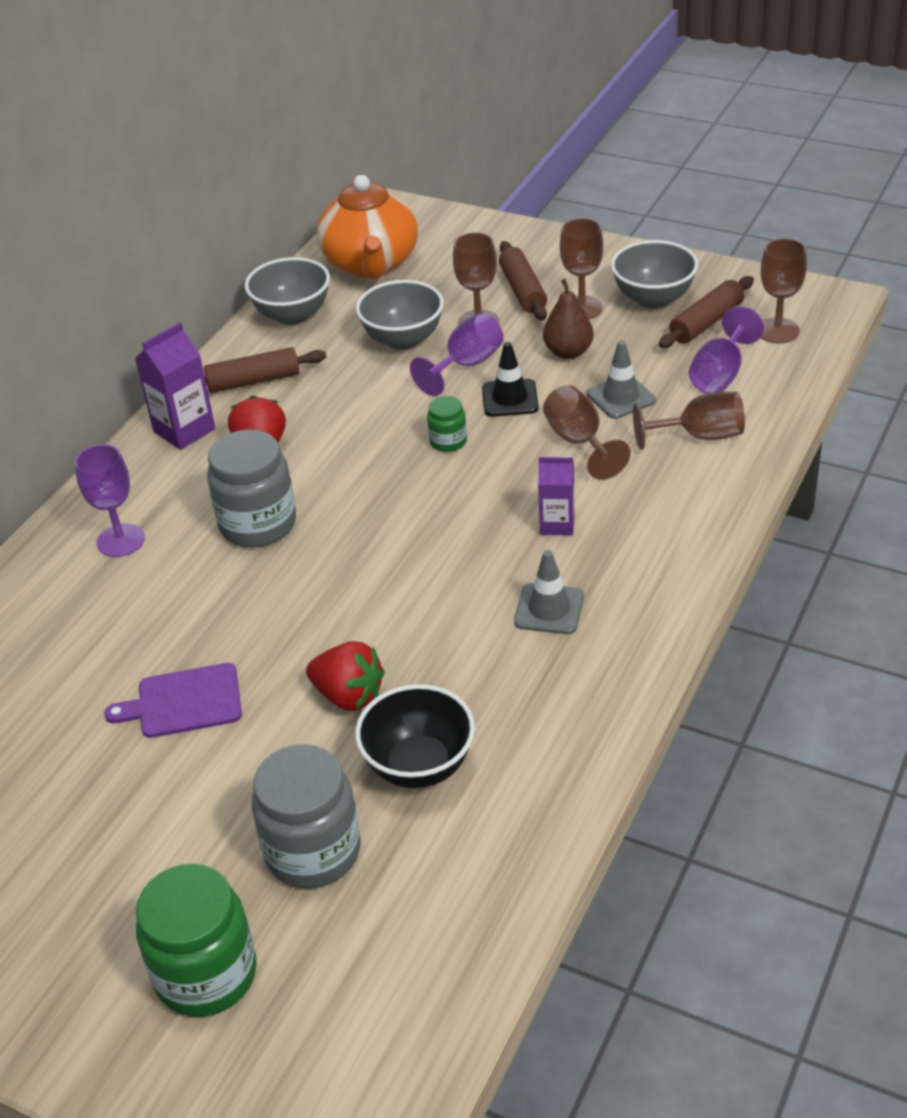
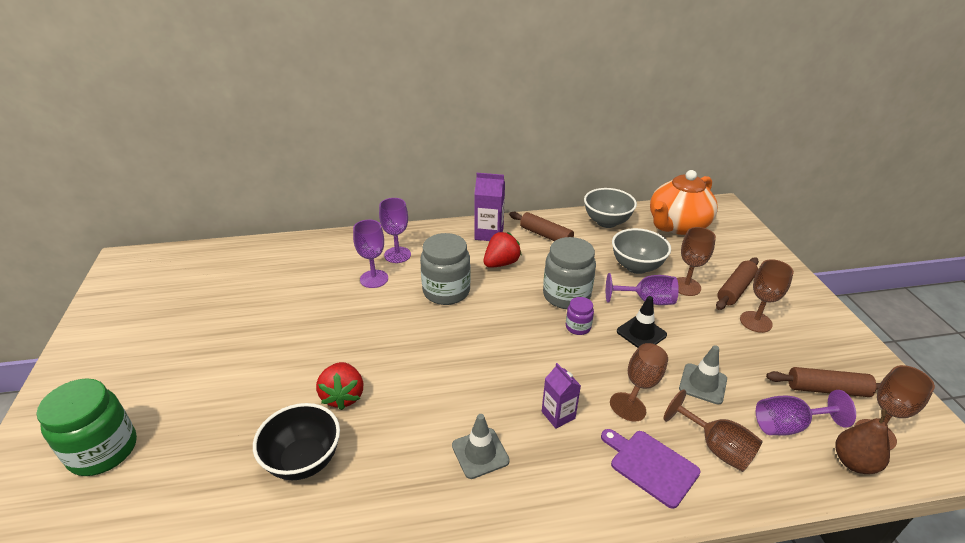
camera: 50 degrees right, 5 degrees down
(148, 585) = (374, 279): none -> purple goblet
(184, 702) = (301, 334): purple cutting board -> purple cutting board (651, 465)
(313, 852) = (212, 447): grey jar -> grey jar (566, 295)
(448, 441) = (578, 327): green jar -> purple jar
(568, 352) = (711, 337): brown pear -> brown pear (853, 462)
(653, 299) = (810, 350): grey bowl -> none

